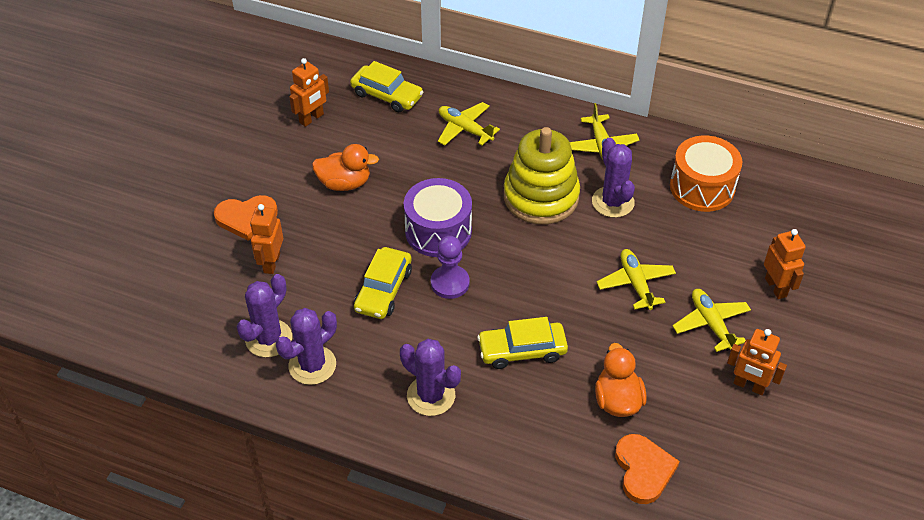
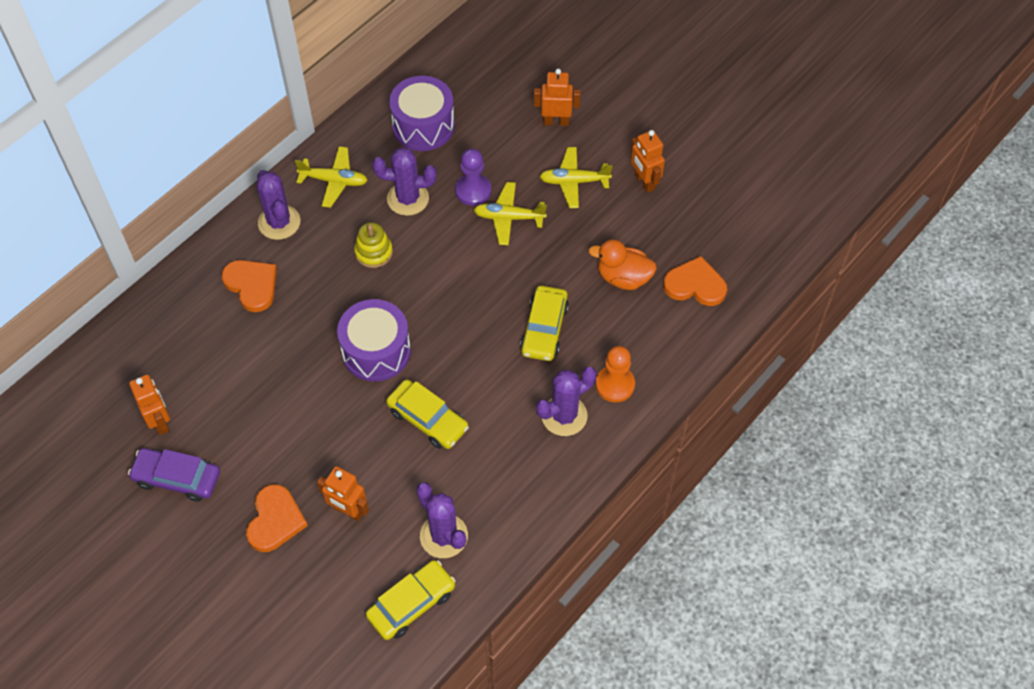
camera: 70 degrees left, 10 degrees up
(264, 146) = (177, 478): none -> purple car
(312, 365) = (491, 505): purple cactus -> purple cactus (279, 222)
(344, 183) = (272, 415): orange duck -> none
(387, 95) = (164, 340): yellow car -> yellow car (411, 604)
(450, 283) = (444, 361): purple pawn -> purple pawn (473, 191)
(465, 129) = (252, 285): yellow plane -> orange heart
(485, 429) = (615, 385): none -> orange pawn
(541, 197) = (374, 252): yellow stacking toy -> yellow stacking toy, size x0.49
(702, 187) = (423, 126): orange drum -> purple drum
(749, 386) = (644, 182): orange robot -> orange robot turned 105 degrees clockwise

